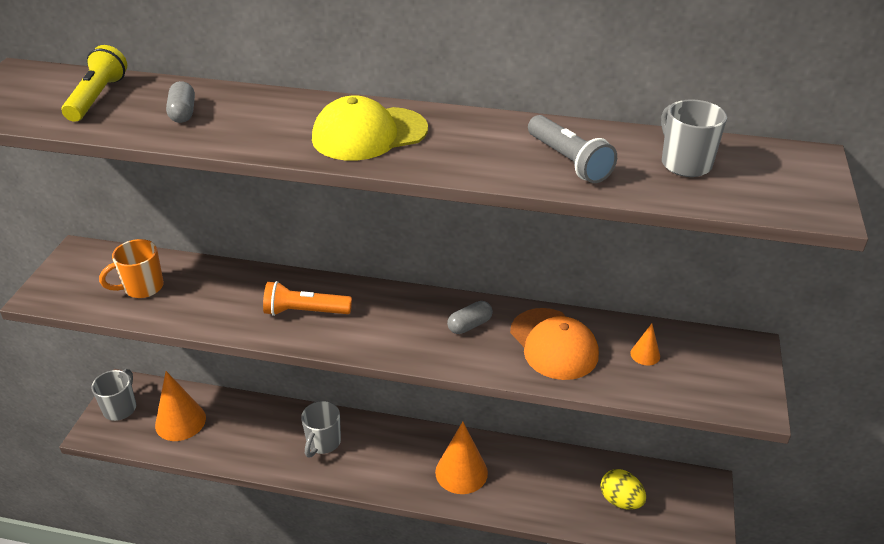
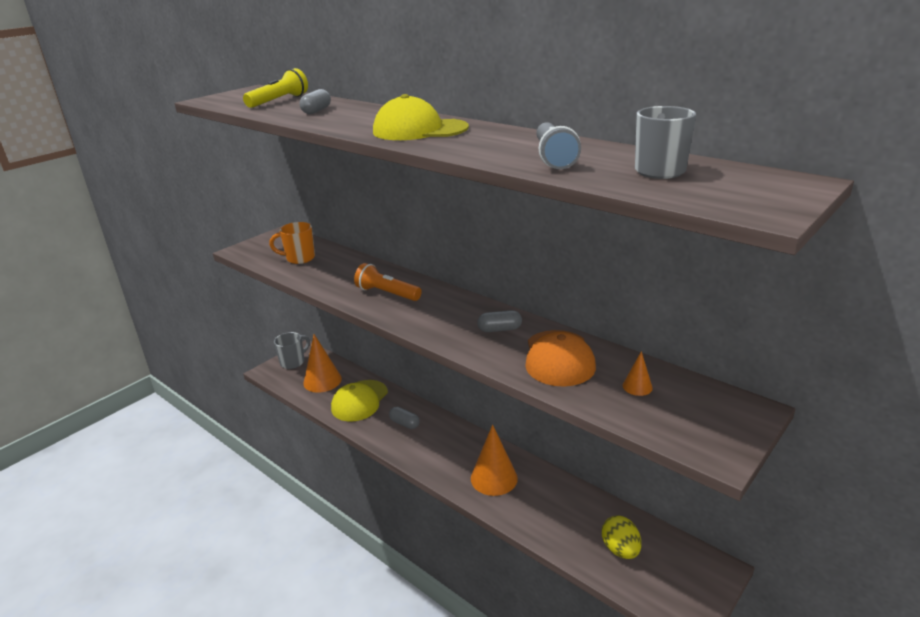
camera: 30 degrees right, 10 degrees down
(248, 432) = (359, 401): none -> yellow cap
(323, 443) = (404, 423): grey mug -> grey capsule

